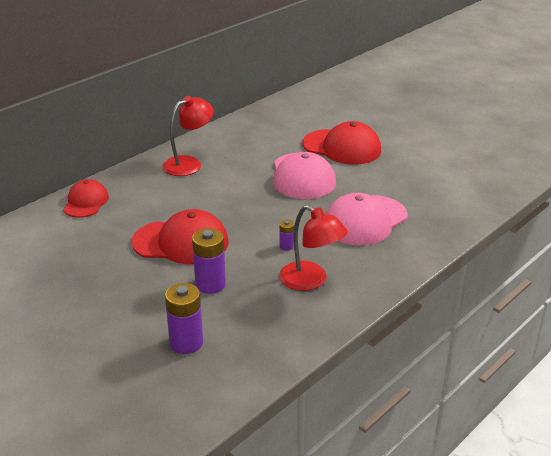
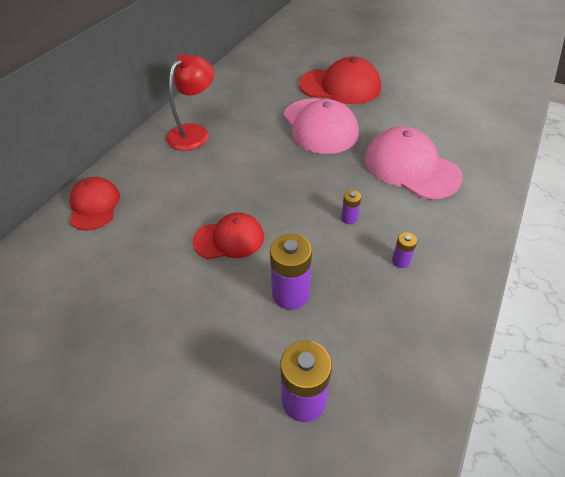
camera: 15 degrees left, 15 degrees up
(181, 242) = (229, 239): red cap -> red cap, size x0.62
(311, 281) = (400, 261): red lamp -> purple battery
(365, 220) = (411, 167): pink cap -> pink cap turned 105 degrees clockwise

